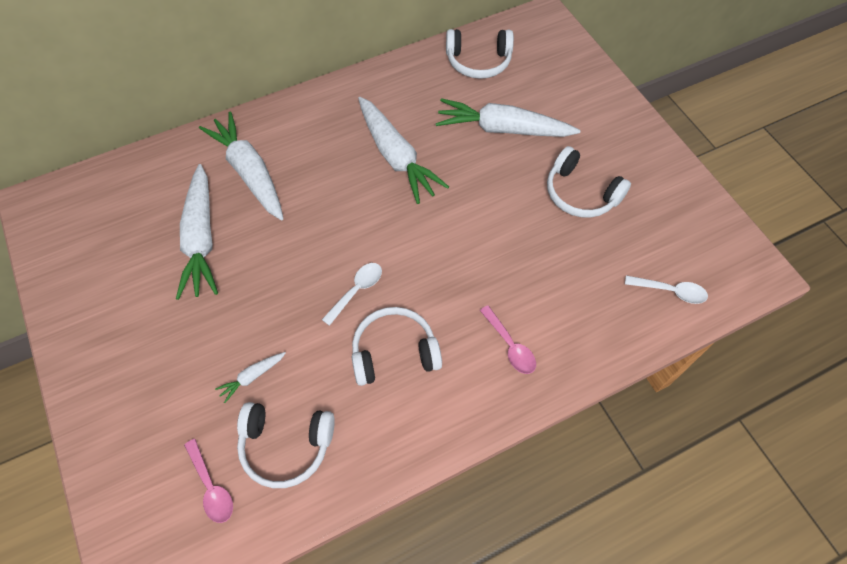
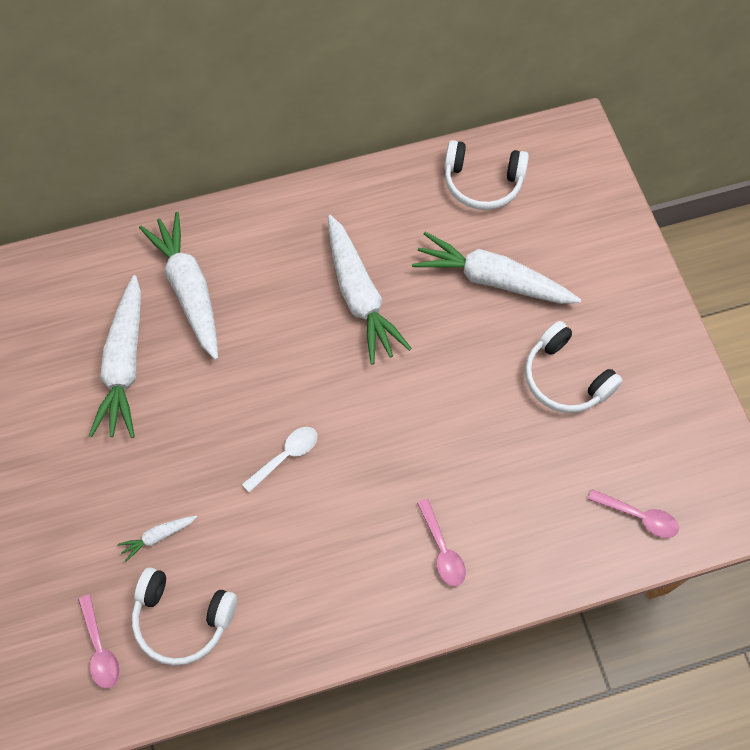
camera: 10 degrees right, 5 degrees up
(394, 352) = (314, 535): white headphones -> none
(670, 291) = (639, 516): white spoon -> pink spoon

